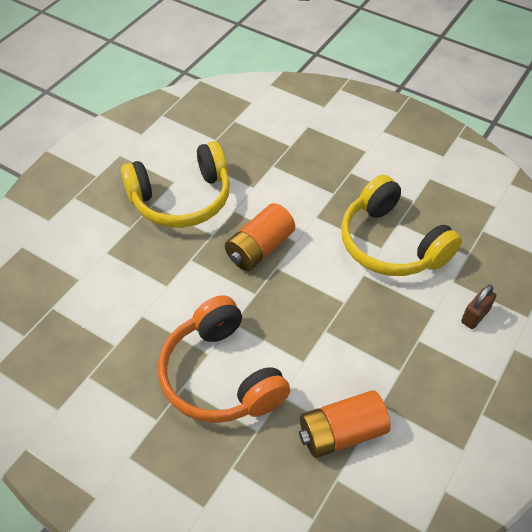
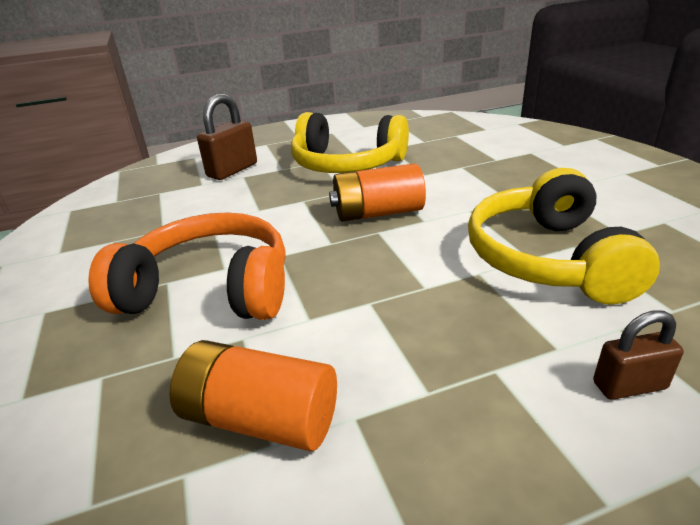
camera: 40 degrees right, 20 degrees down
(87, 249) = (232, 170): none -> brown padlock
(221, 375) = (210, 289): orange headphones -> orange headphones turned 90 degrees clockwise

